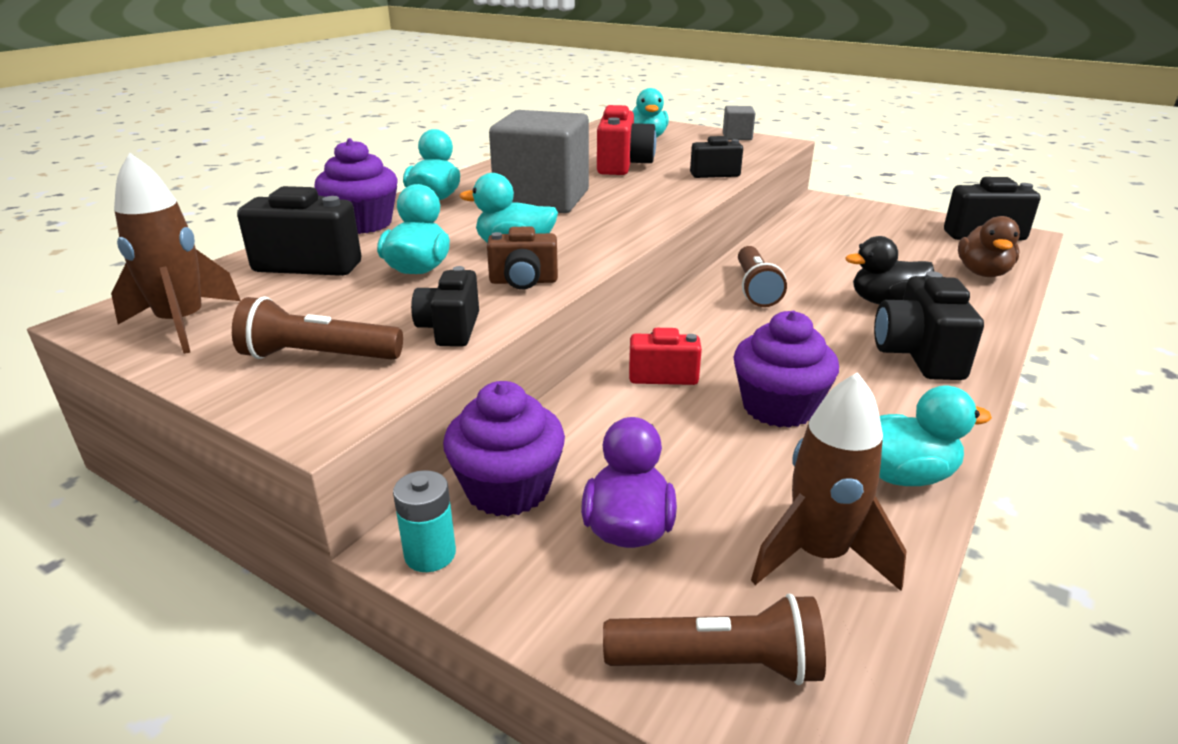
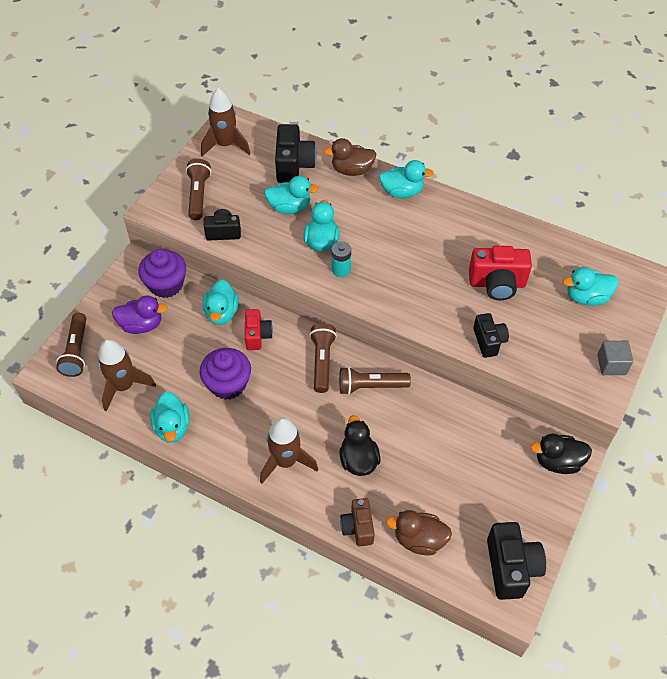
camera: 85 degrees right, 25 degrees up
(363, 224) = (352, 170): purple cupcake -> brown duck
(430, 554) = (130, 268): turquoise battery -> turquoise battery (341, 269)
(523, 281) = (277, 251): brown camera -> brown camera (358, 527)
(542, 199) = (408, 245): grey cube -> none
(605, 412) = (221, 313): none -> turquoise duck
(715, 320) = (322, 362): none -> brown flashlight
(833, 206) = (557, 462): none -> black duck
(918, 355) = (286, 461): black camera -> brown rocket

